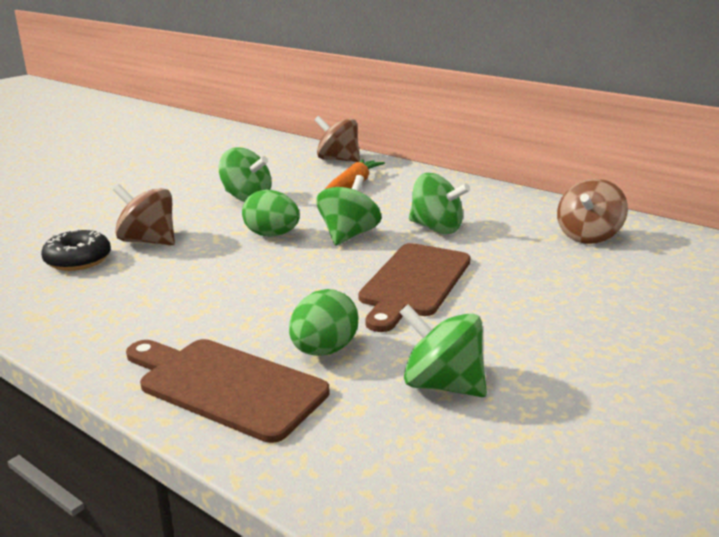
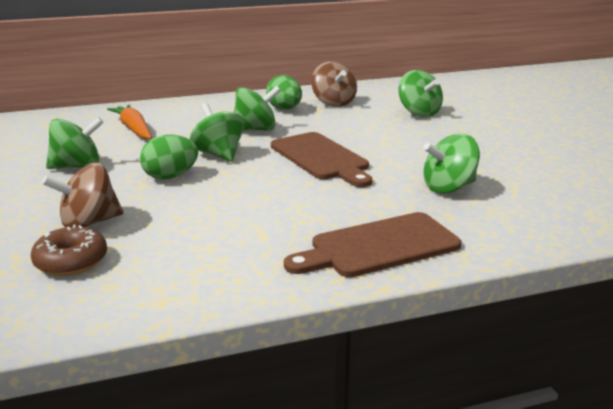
camera: 55 degrees left, 0 degrees up
(78, 260) = (71, 262): black donut -> brown donut
(323, 350) = (371, 206): green egg -> green egg (284, 109)
(338, 160) = (71, 118): brown spinning top -> none
(661, 292) = (419, 113): none -> green spinning top

